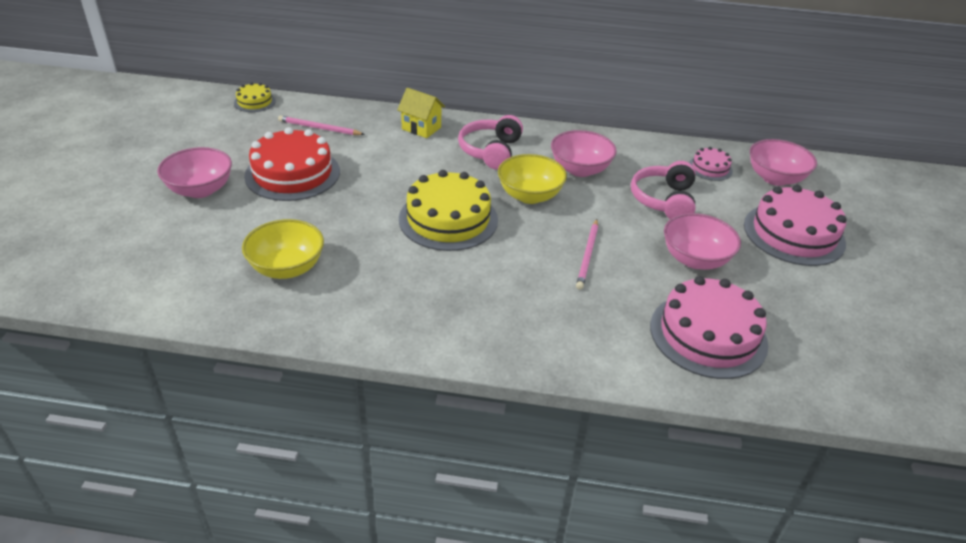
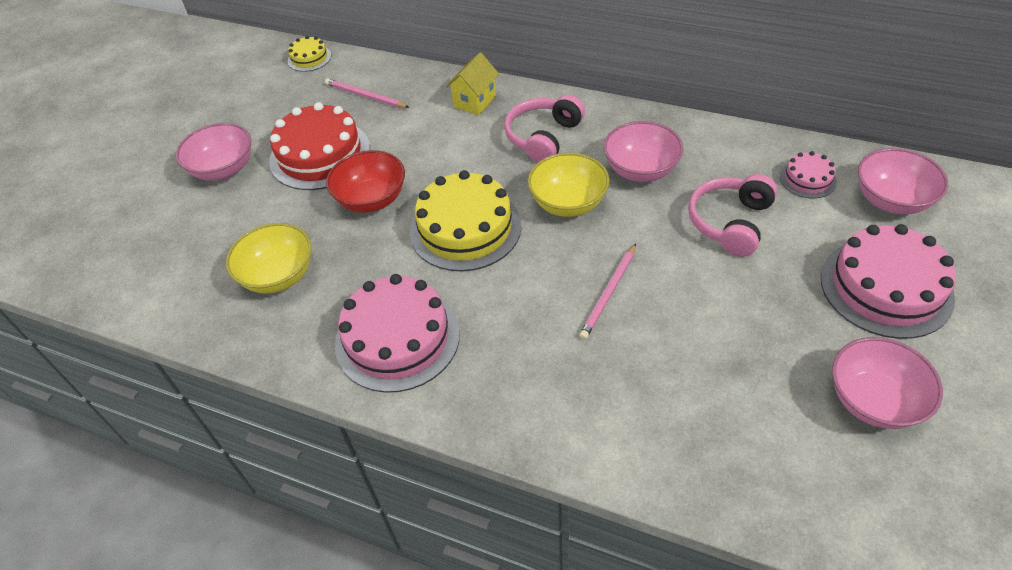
camera: 20 degrees right, 10 degrees up
(355, 204) = (372, 199): none -> red bowl
(421, 128) = (475, 101): yellow house -> yellow house turned 75 degrees clockwise
(695, 259) = (740, 312): pink bowl -> pink bowl (873, 401)
(708, 335) = (718, 422): pink cake -> pink cake (397, 338)

